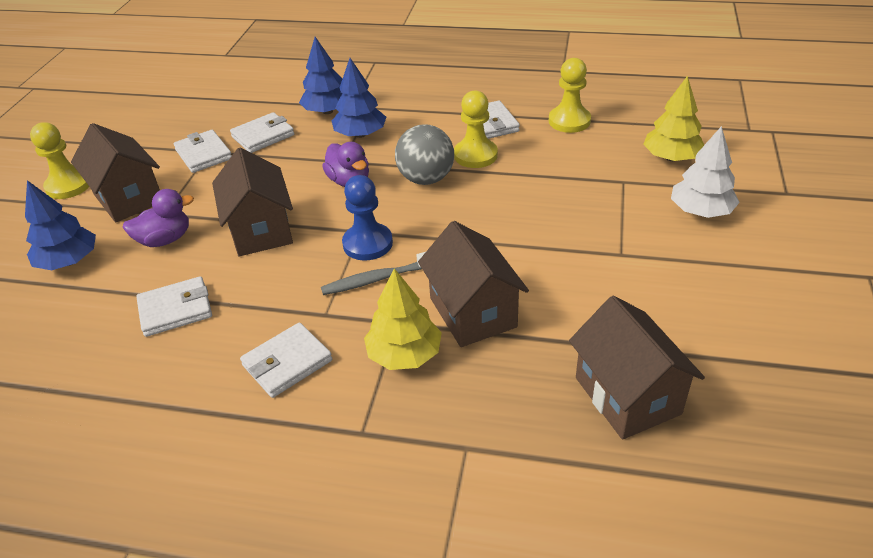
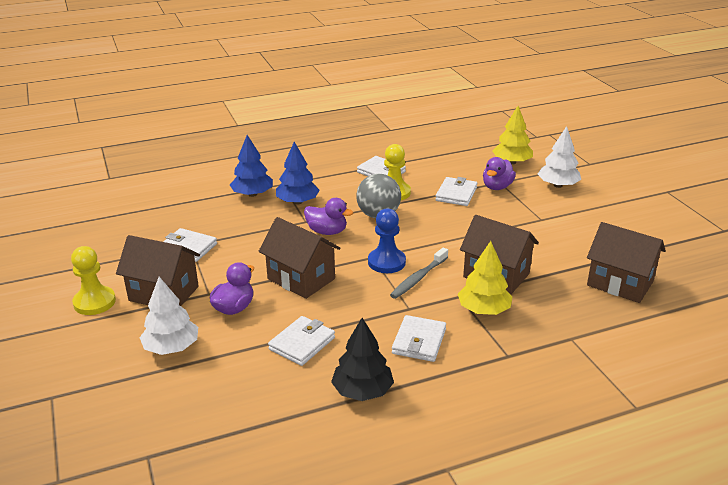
camera: 35 degrees left, 10 degrees down
(69, 261) = (171, 347): blue tree -> white tree
(163, 398) = (362, 391): none -> black tree
(263, 136) = (222, 223): white wallet -> white wallet (456, 194)
(569, 121) = (430, 158): yellow pawn -> none
(612, 187) = (497, 187): none -> purple duck

